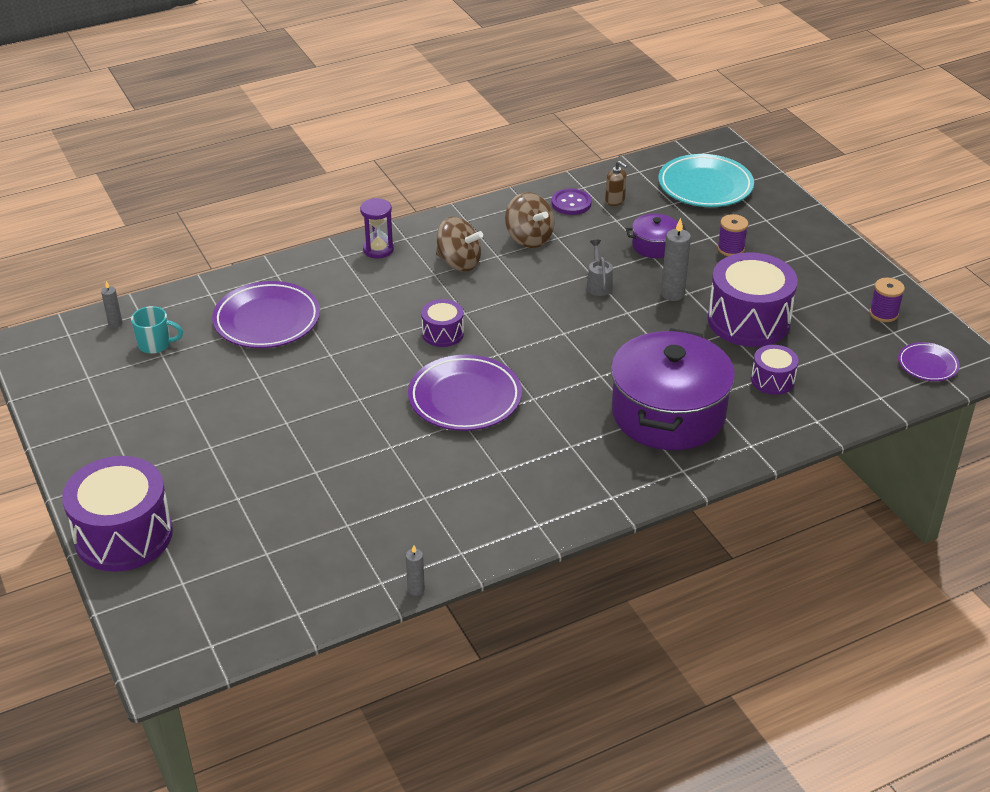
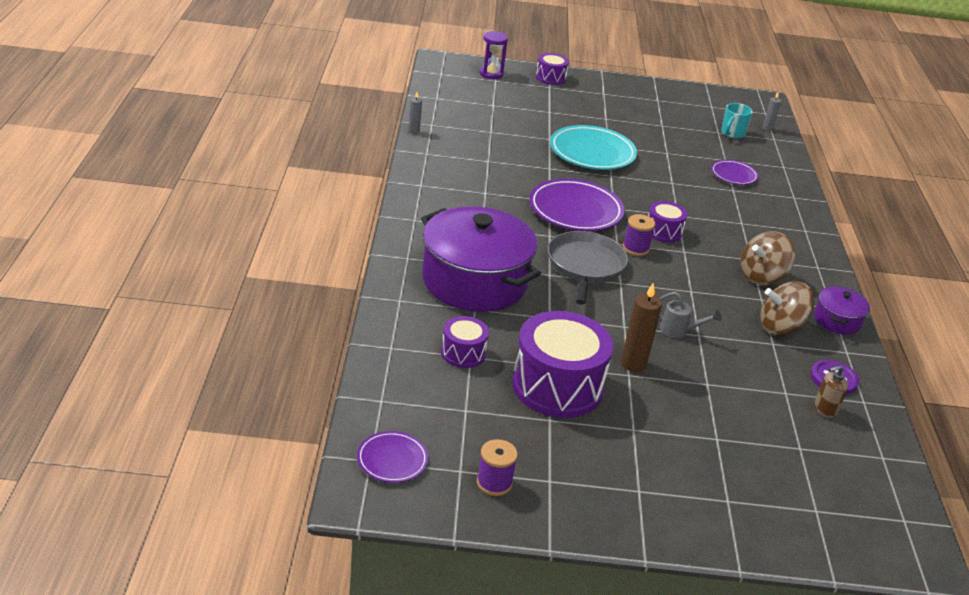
camera: 115 degrees right, 5 degrees down
(123, 535) = (550, 78): purple drum -> purple drum, size x0.50
(267, 320) = (733, 175): purple plate -> purple plate, size x0.54
(378, 249) = (806, 248): purple hourglass -> purple hourglass (491, 74)
(561, 360) = (585, 266): none -> grey pan
(654, 246) = (723, 393): purple pot -> purple pot (837, 320)
(672, 294) = (633, 364): grey candle -> brown candle
(705, 186) = (826, 491): turquoise plate -> turquoise plate (592, 153)
(731, 249) = (685, 441): purple spool -> purple spool (635, 248)

